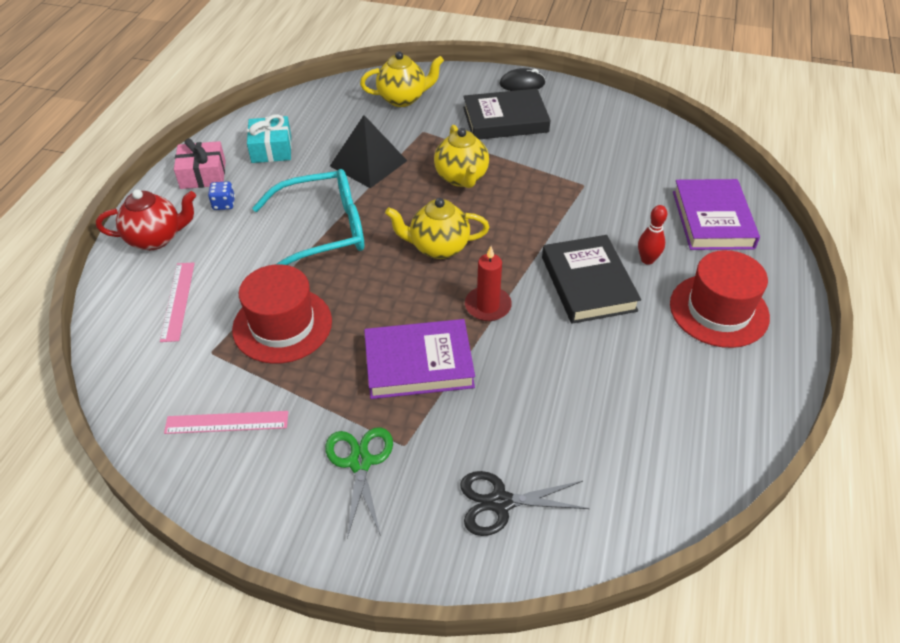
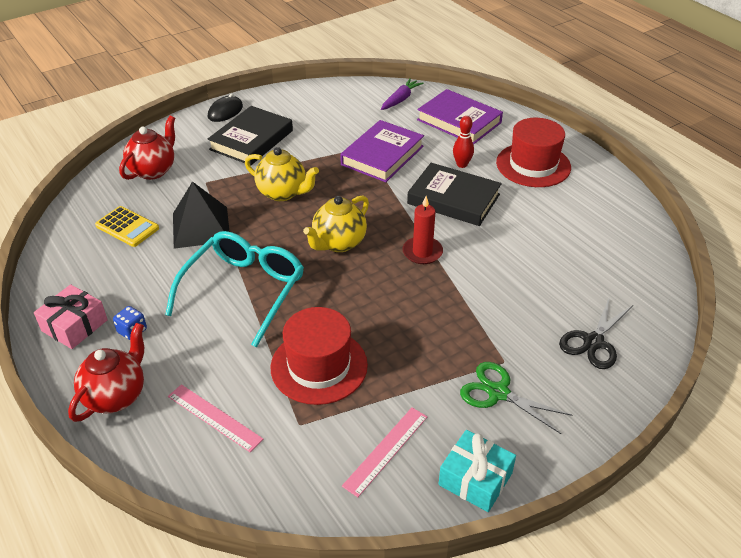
camera: 50 degrees left, 5 degrees down
(271, 149) = (104, 269): turquoise gift -> turquoise gift (475, 479)
(326, 130) = (127, 227): none -> yellow calculator
(403, 99) = (153, 170): yellow teapot -> red teapot
(418, 363) = (438, 314): purple book -> purple book (382, 155)
(688, 164) = (400, 99): none -> purple carrot

